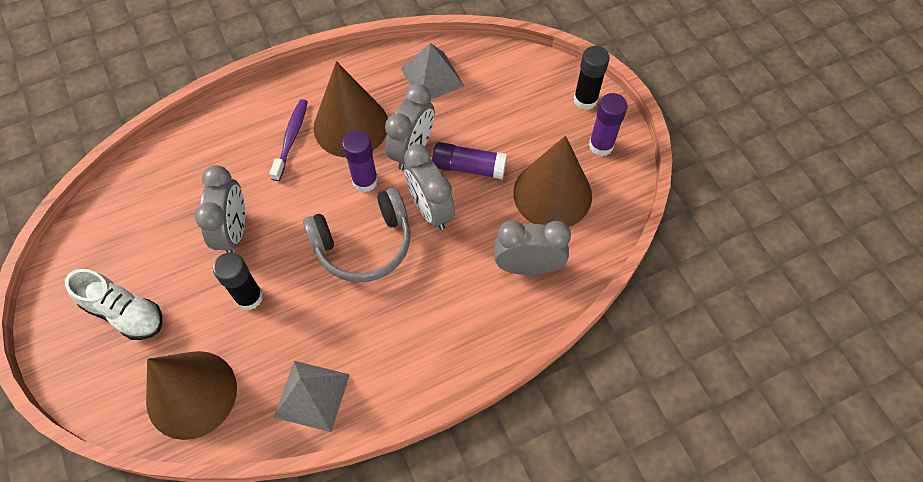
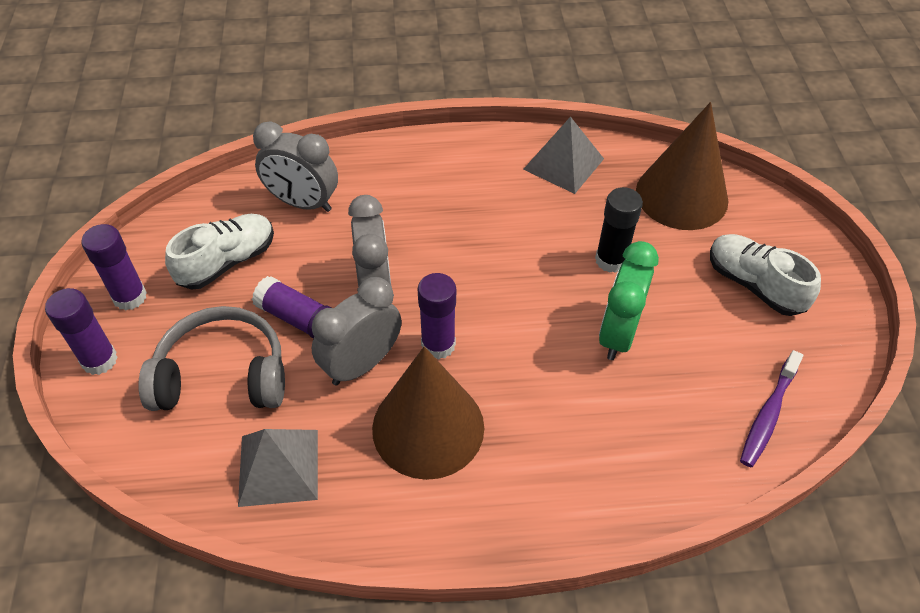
camera: 160 degrees left, 10 degrees down
(234, 232) = (618, 334): grey clock -> green clock
(291, 138) = (517, 435): purple toothbrush -> purple toothbrush (768, 415)
(364, 244) = (467, 275): grey headphones -> grey headphones (222, 375)
(552, 194) = (227, 262): brown cone -> white shoe
(585, 100) = (99, 360): black glue stick -> purple glue stick

